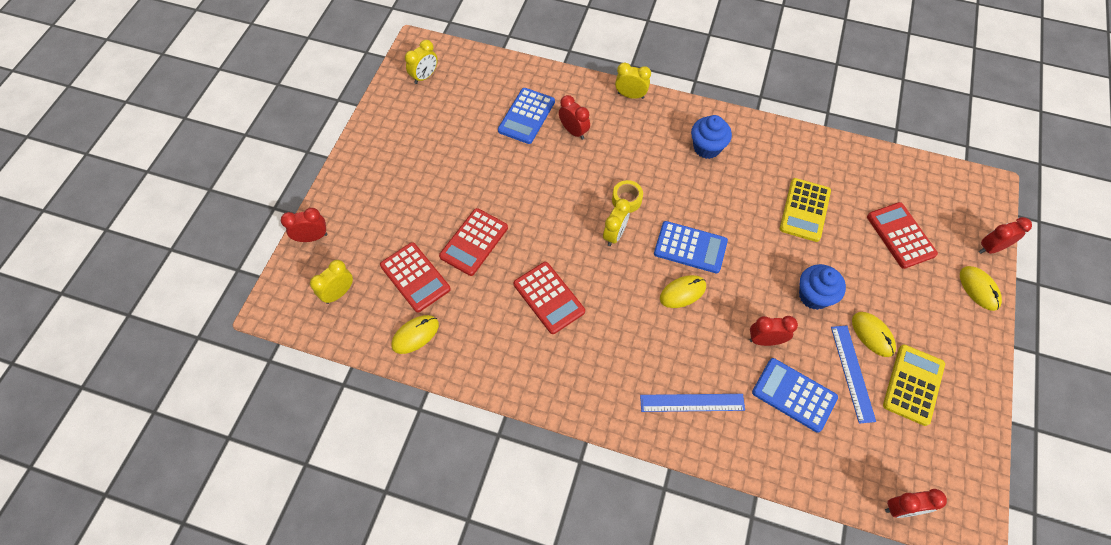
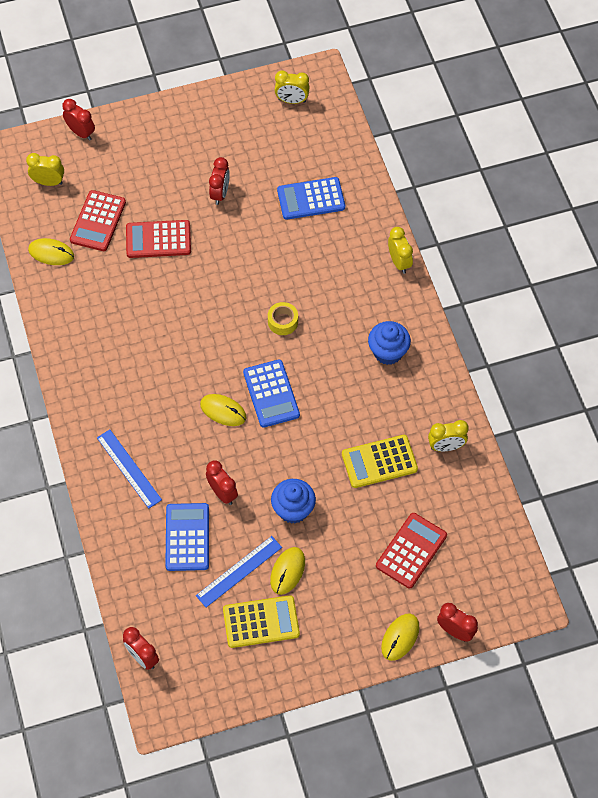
camera: 55 degrees right, 0 degrees up
(549, 298) = (147, 320): red calculator -> none
(574, 131) = (323, 242): red clock -> red clock (220, 194)
(614, 235) = (241, 332): yellow clock -> yellow clock (446, 446)

